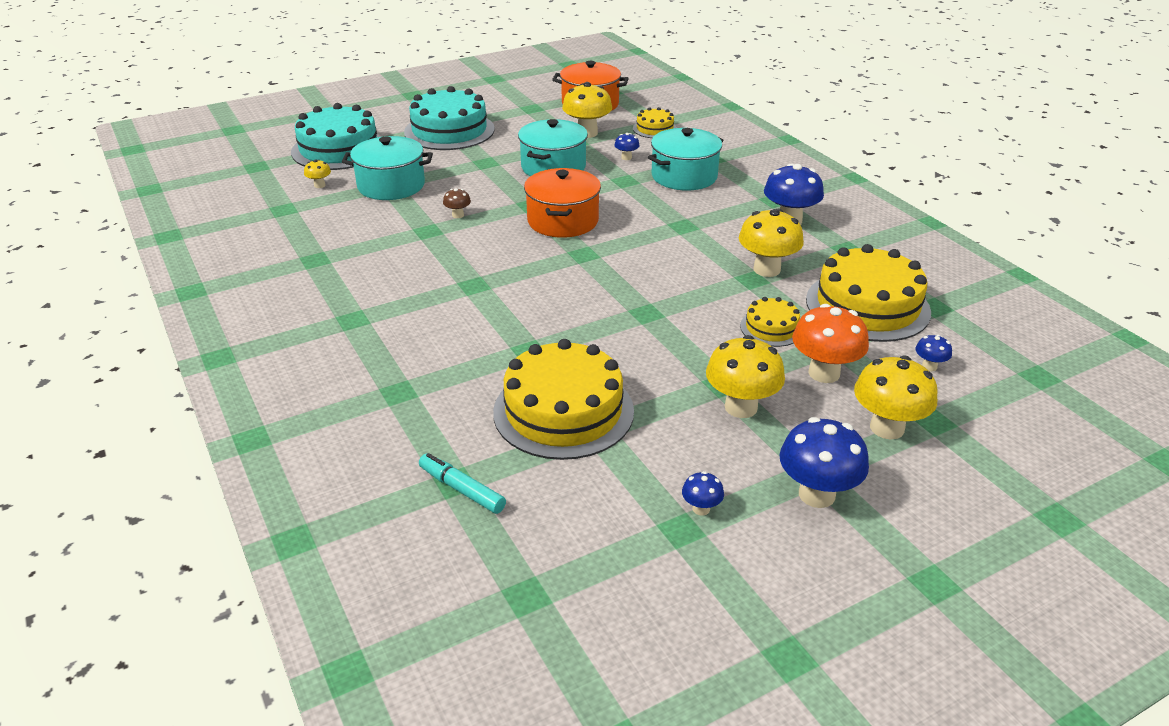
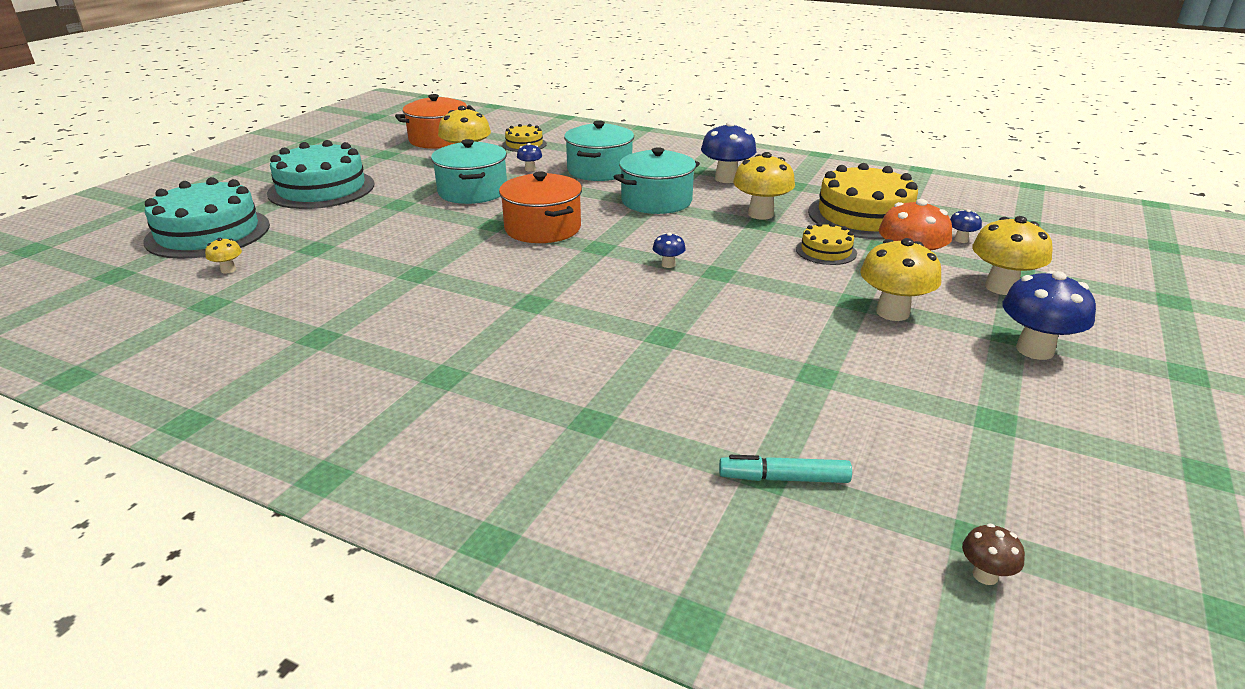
camera: 35 degrees left, 5 degrees down
(391, 185) = (319, 248): turquoise pot -> turquoise pot (656, 201)
(458, 215) = (431, 252): brown mushroom -> brown mushroom (985, 575)
(563, 411) = (768, 372): yellow cake -> none
(701, 509) = (983, 397): blue mushroom -> blue mushroom (668, 264)

